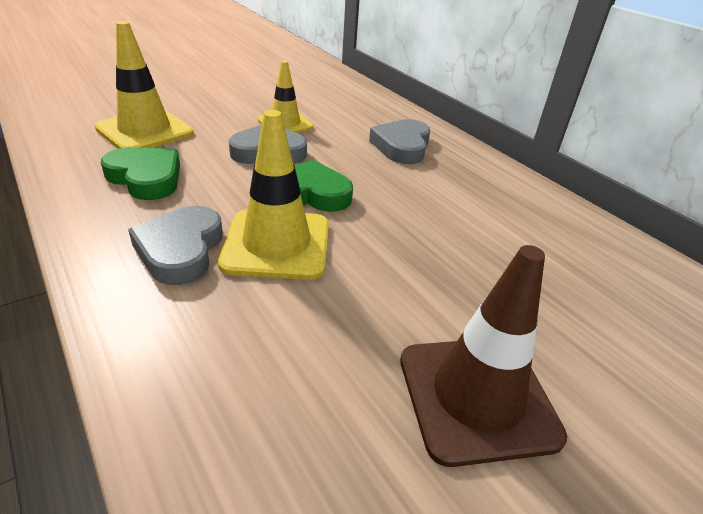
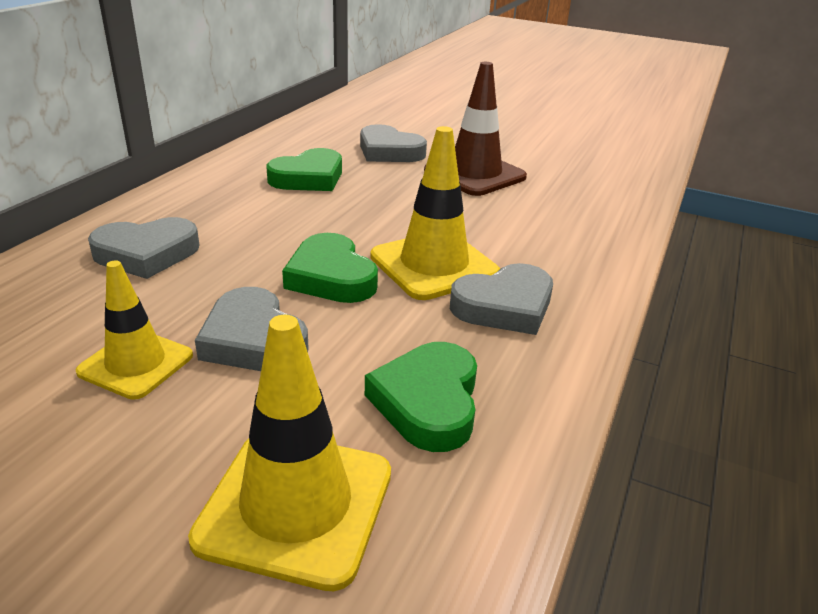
camera: 120 degrees left, 5 degrees down
(513, 245) = (308, 178): none -> green heart
(595, 343) = (389, 151): none -> grey heart

